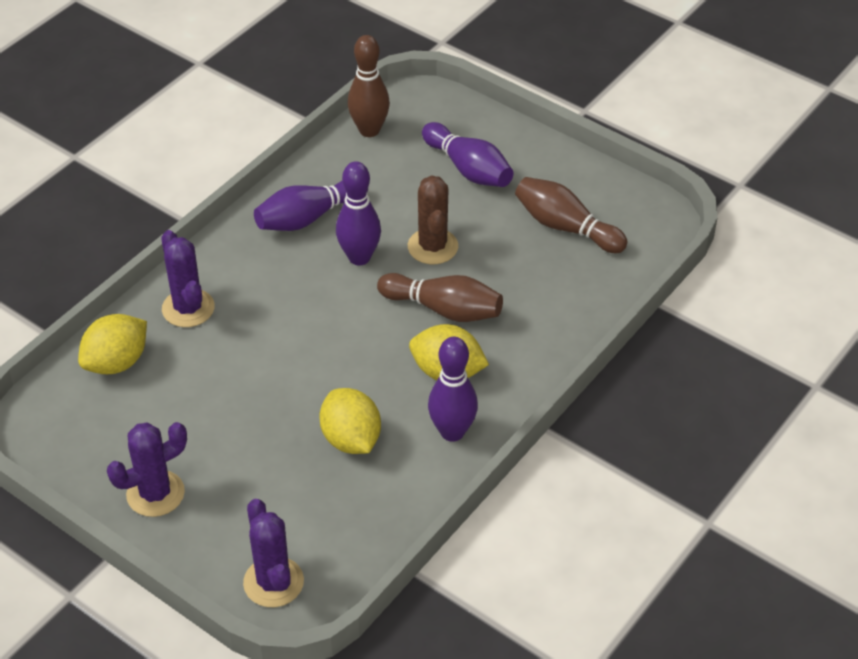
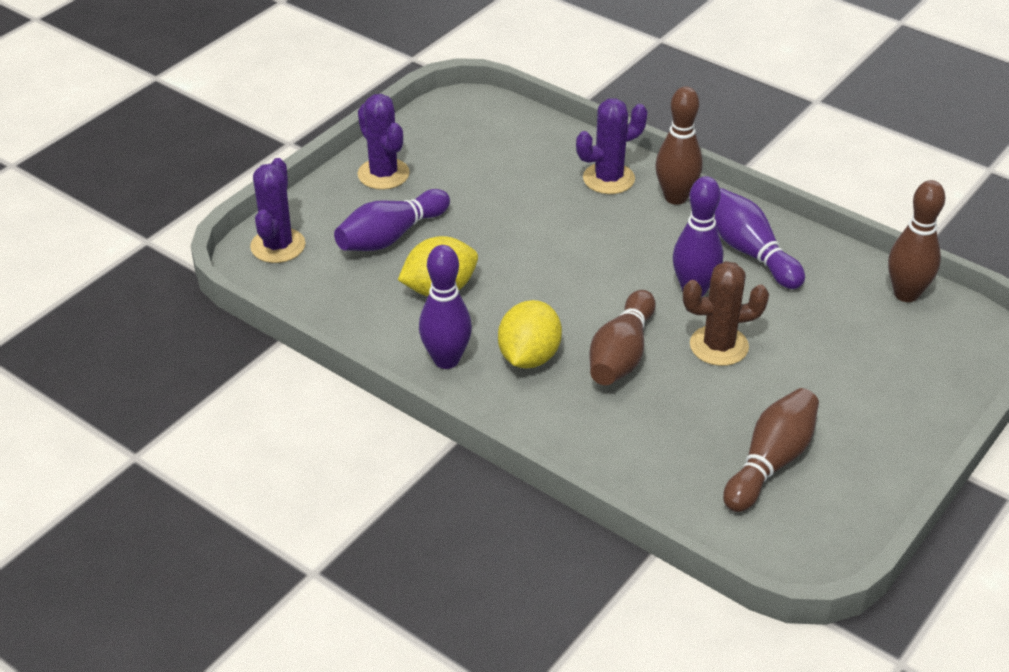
camera: 90 degrees right, 5 degrees down
(117, 362) = (537, 142): yellow lemon -> none
(224, 261) = (675, 197): none -> brown bowling pin
(273, 582) = (278, 246): purple cactus -> purple cactus turned 60 degrees counterclockwise
(468, 169) = (858, 377): purple bowling pin -> purple bowling pin (391, 236)

